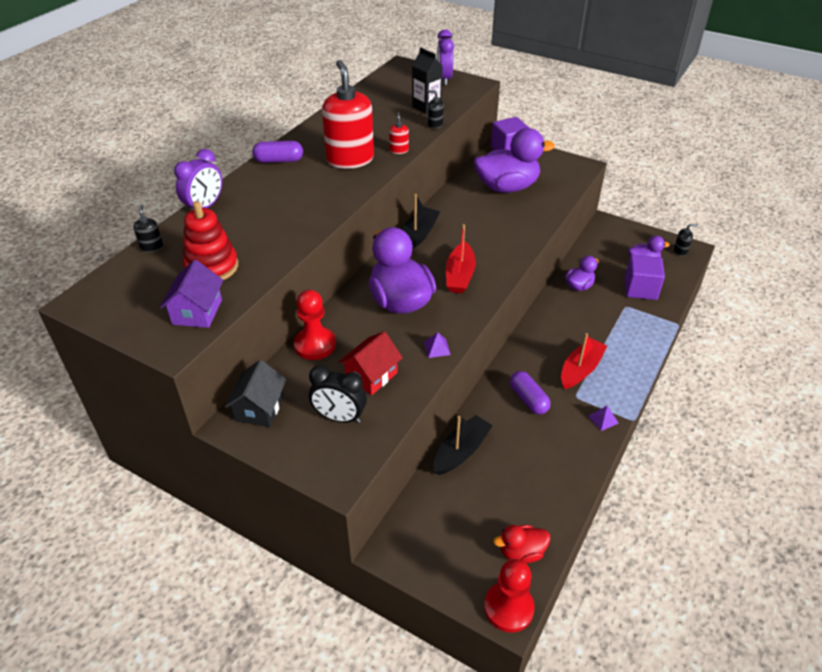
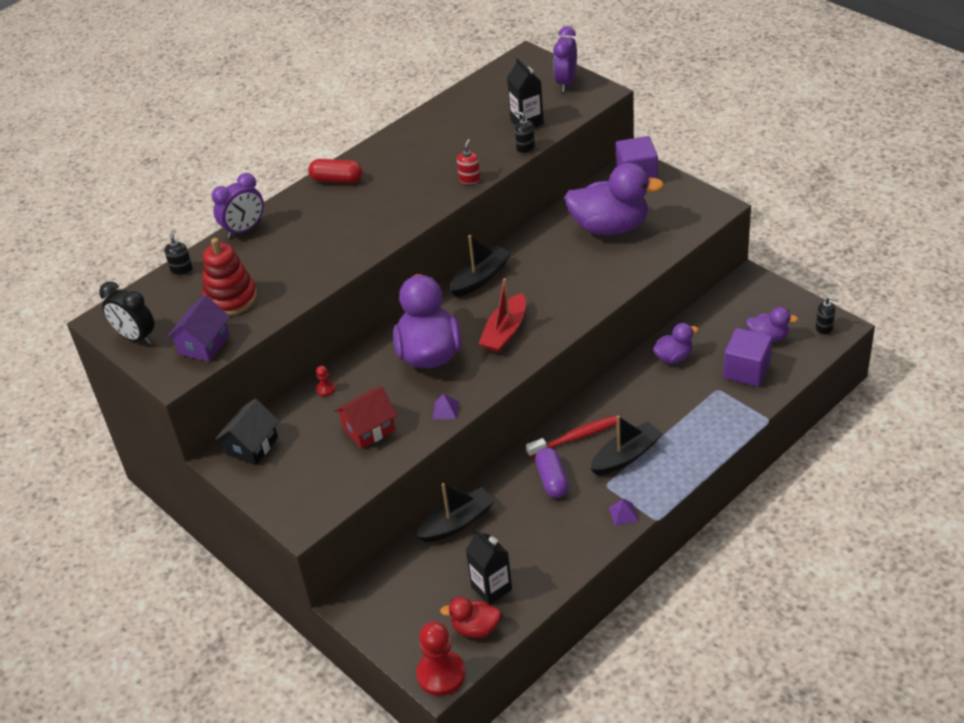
camera: 20 degrees right, 0 degrees up
(279, 160) = (337, 179): purple capsule -> red capsule
(315, 345) = (325, 389): red pawn -> red pawn, size x0.44
(339, 417) = (323, 466): black clock -> black clock (135, 337)
(350, 159) = (412, 186): red soap dispenser -> none
(519, 509) = (491, 588): none -> black carton
(532, 360) = (576, 437): none -> red toothbrush
(580, 369) = (626, 456): red boat -> black boat

